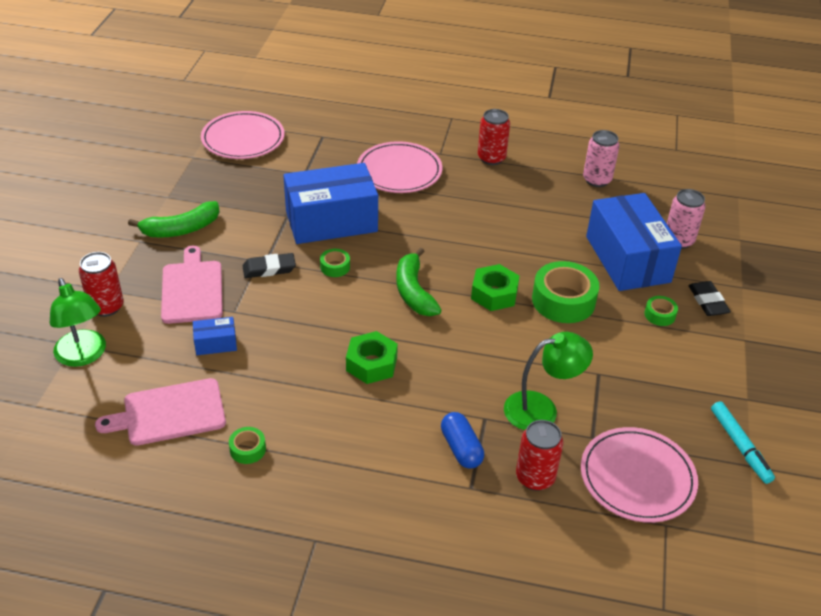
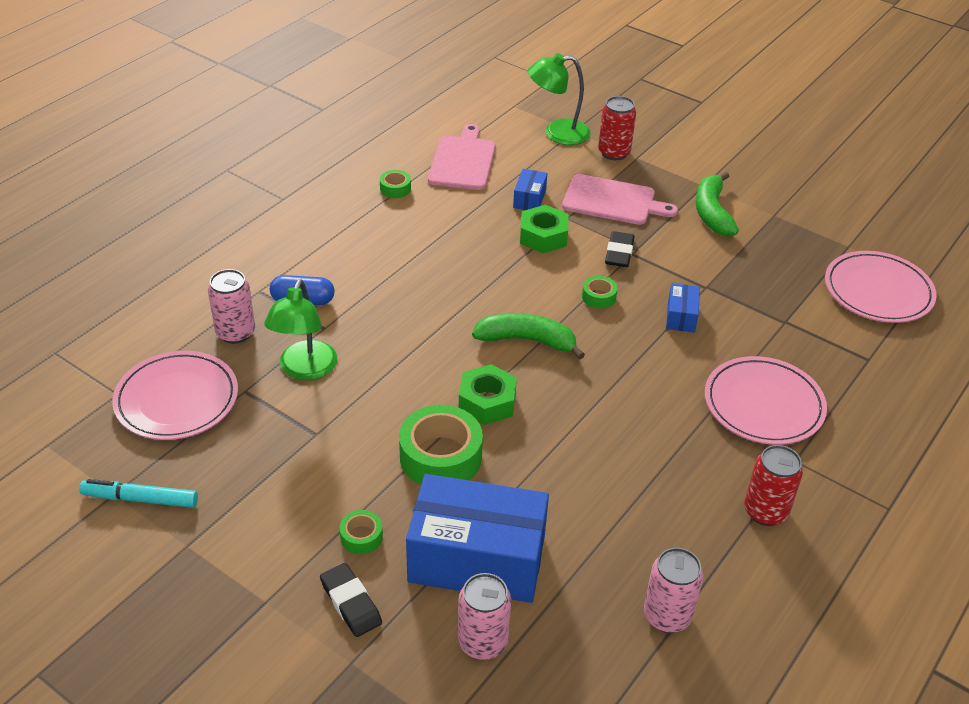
camera: 115 degrees right, 0 degrees up
(331, 221) = (681, 316): blue box -> blue box, size x0.42
(371, 364) = (442, 280): green nut -> green nut (543, 236)
(535, 477) = (235, 333): red can -> pink can
(708, 301) = (351, 603): black eraser -> black eraser turned 45 degrees clockwise

